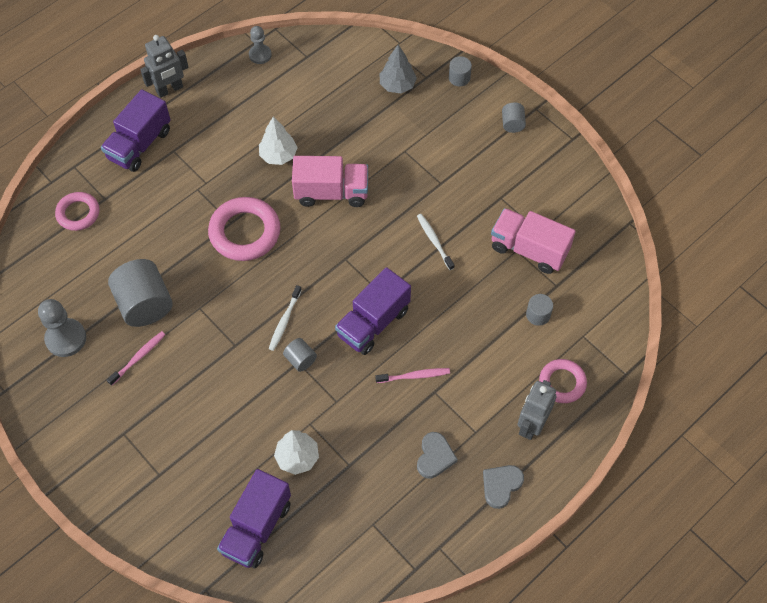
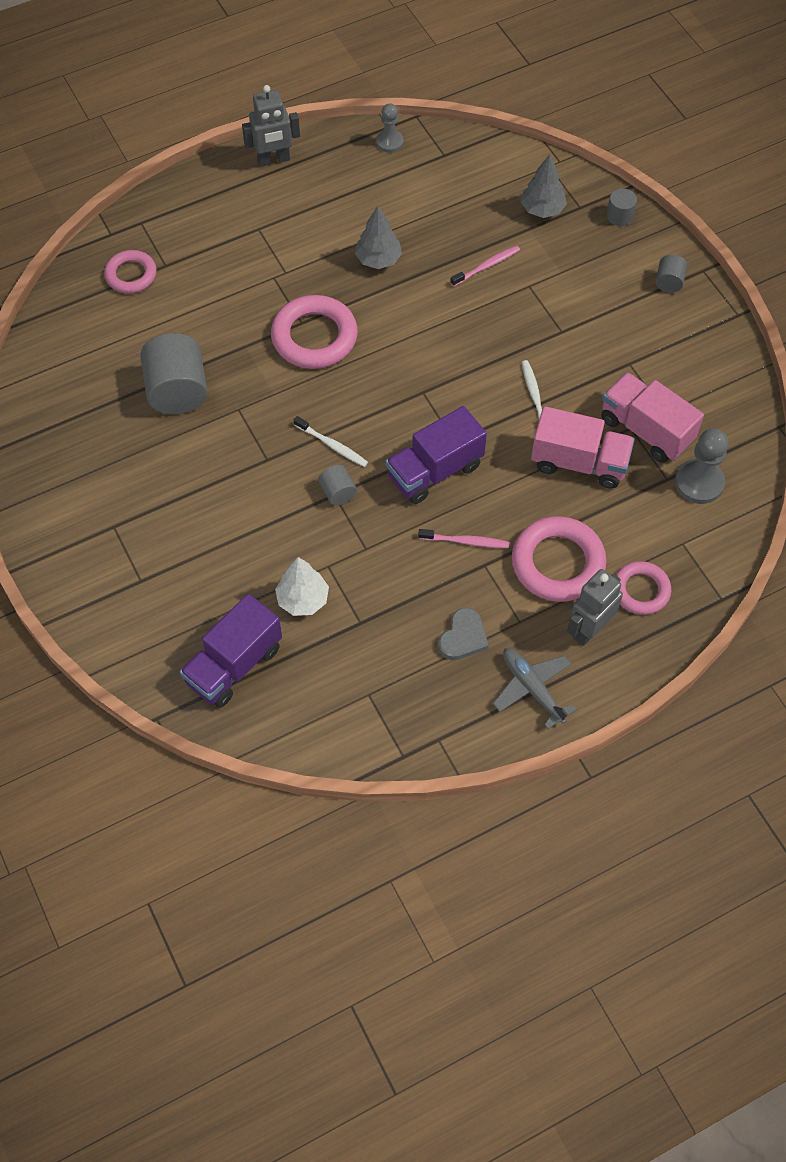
camera: 15 degrees right, 0 degrees up
(66, 338) = (79, 408): grey pawn -> grey pawn (699, 483)
(138, 358) = (153, 448): pink toothbrush -> pink toothbrush (486, 266)
(139, 144) = (222, 214): purple truck -> none
(278, 155) = (378, 259): white tree -> grey tree
(284, 321) = (332, 445): white toothbrush -> white toothbrush turned 90 degrees counterclockwise
(331, 192) = (428, 314): pink truck -> pink truck (579, 462)
(491, 376) = (558, 563): none -> pink ring
(501, 485) = (532, 688): grey heart -> grey plane
(538, 315) = (634, 506): grey cylinder -> none

